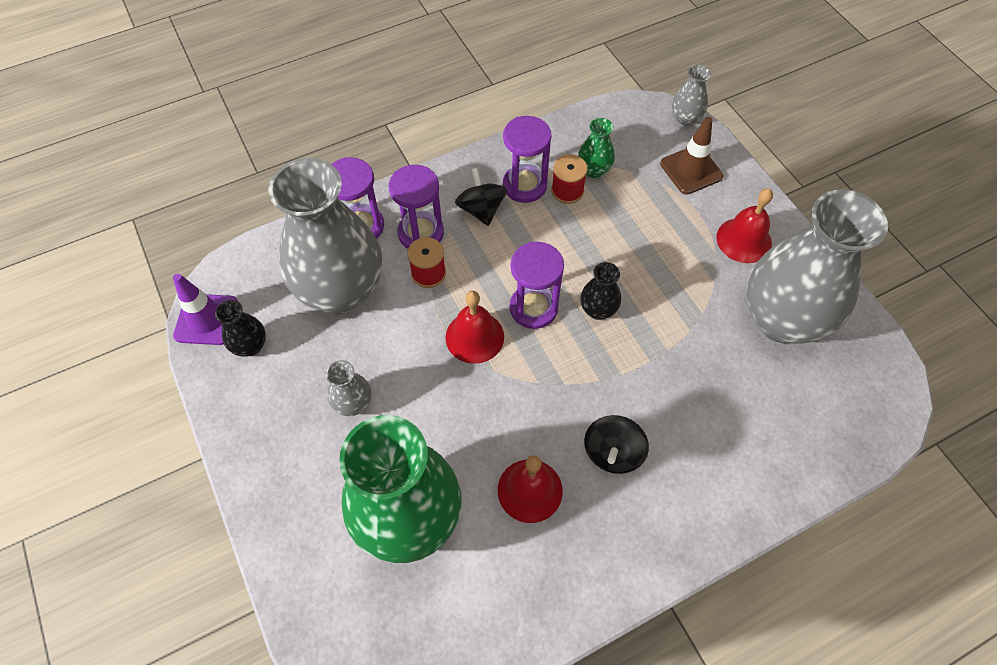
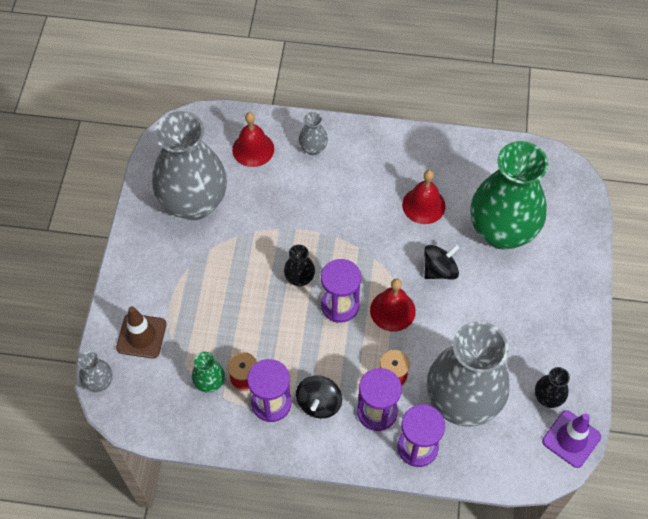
camera: 145 degrees left, 0 degrees up
(353, 403) = (498, 315): grey vase -> grey vase (313, 148)
(612, 452) = (362, 195): black spinning top -> black spinning top (439, 270)
(744, 240) = (161, 263): red bell -> red bell (253, 149)

